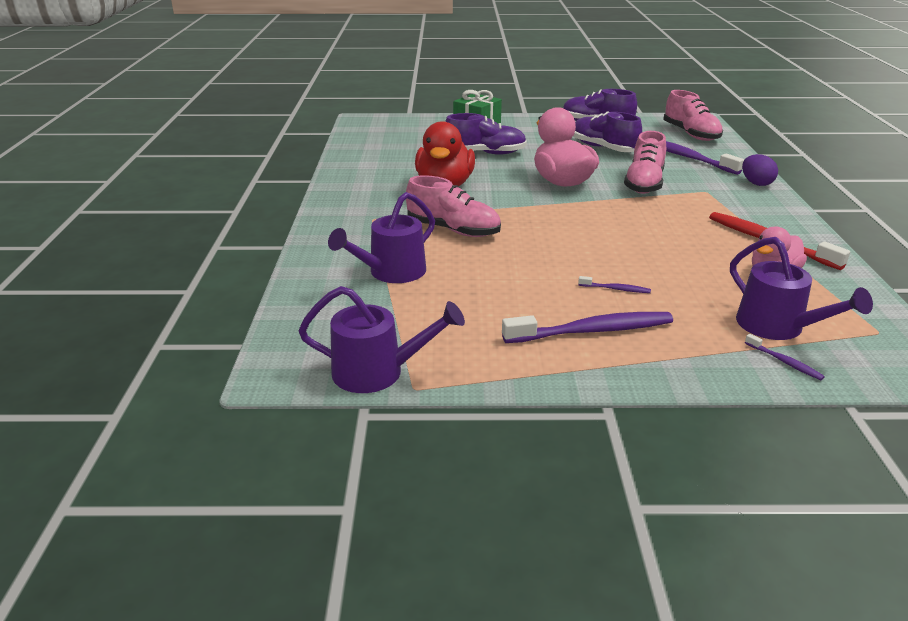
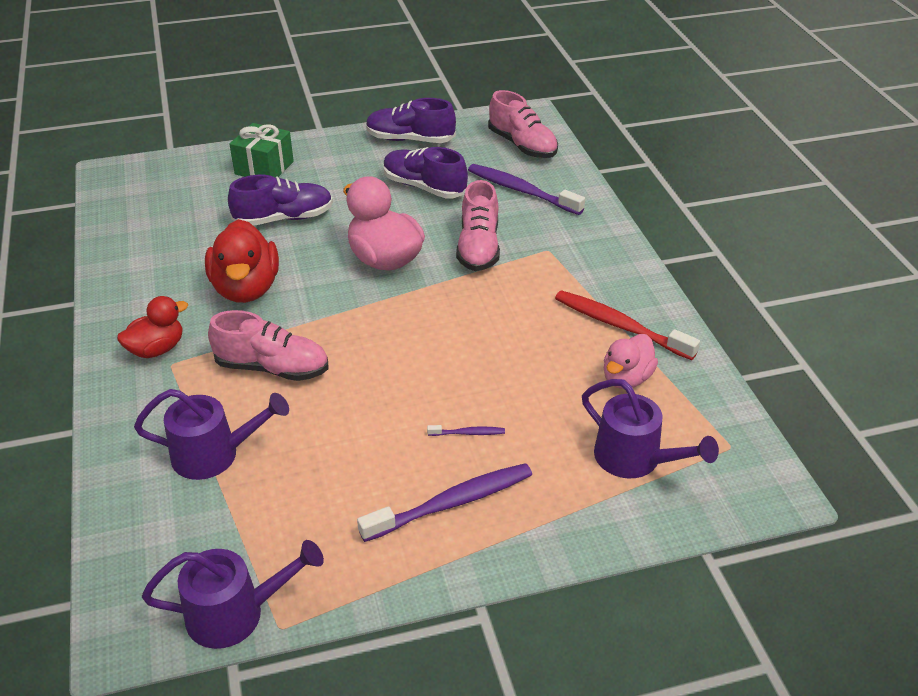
camera: 15 degrees left, 10 degrees up
(364, 209) = (157, 349): none -> red duck
(391, 273) = (215, 454): purple watering can -> purple watering can turned 120 degrees counterclockwise
(756, 183) = (601, 227): purple egg -> none
(784, 362) = (644, 508): purple toothbrush -> none

